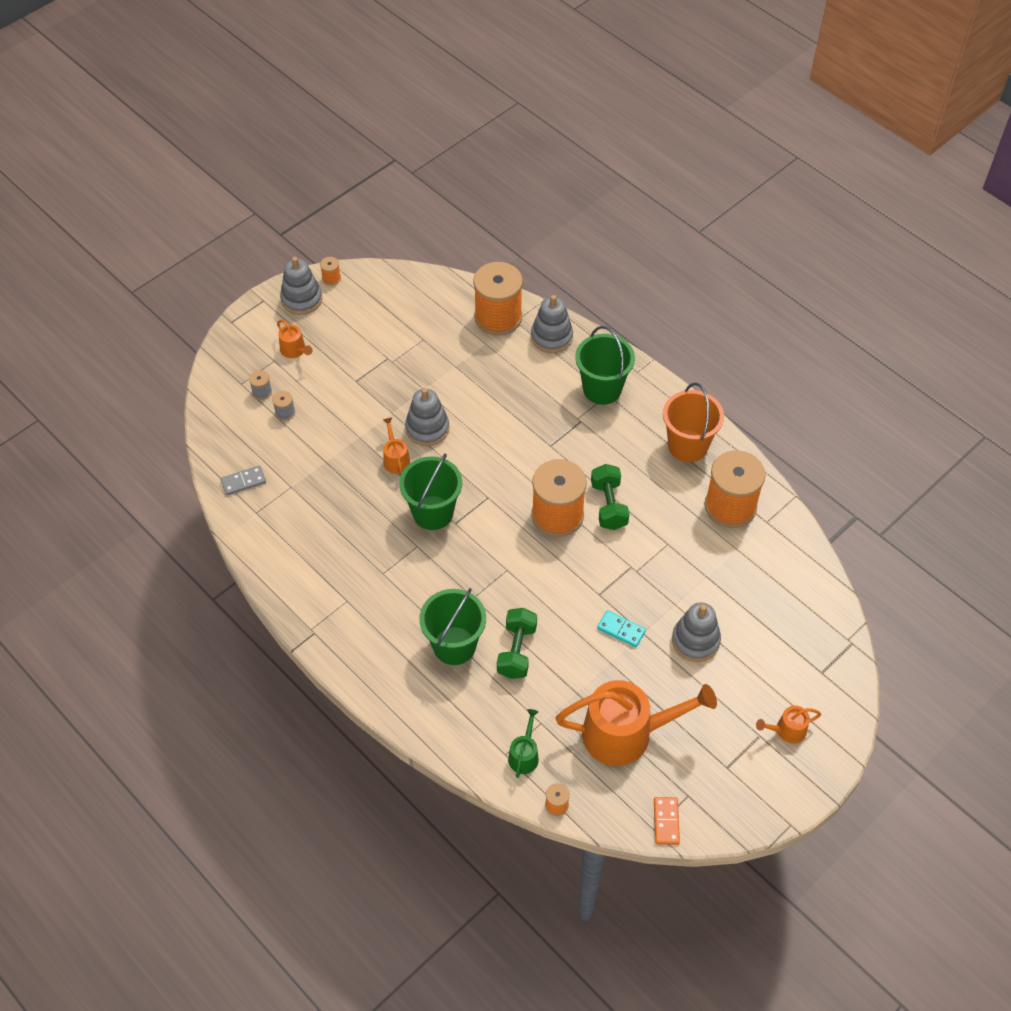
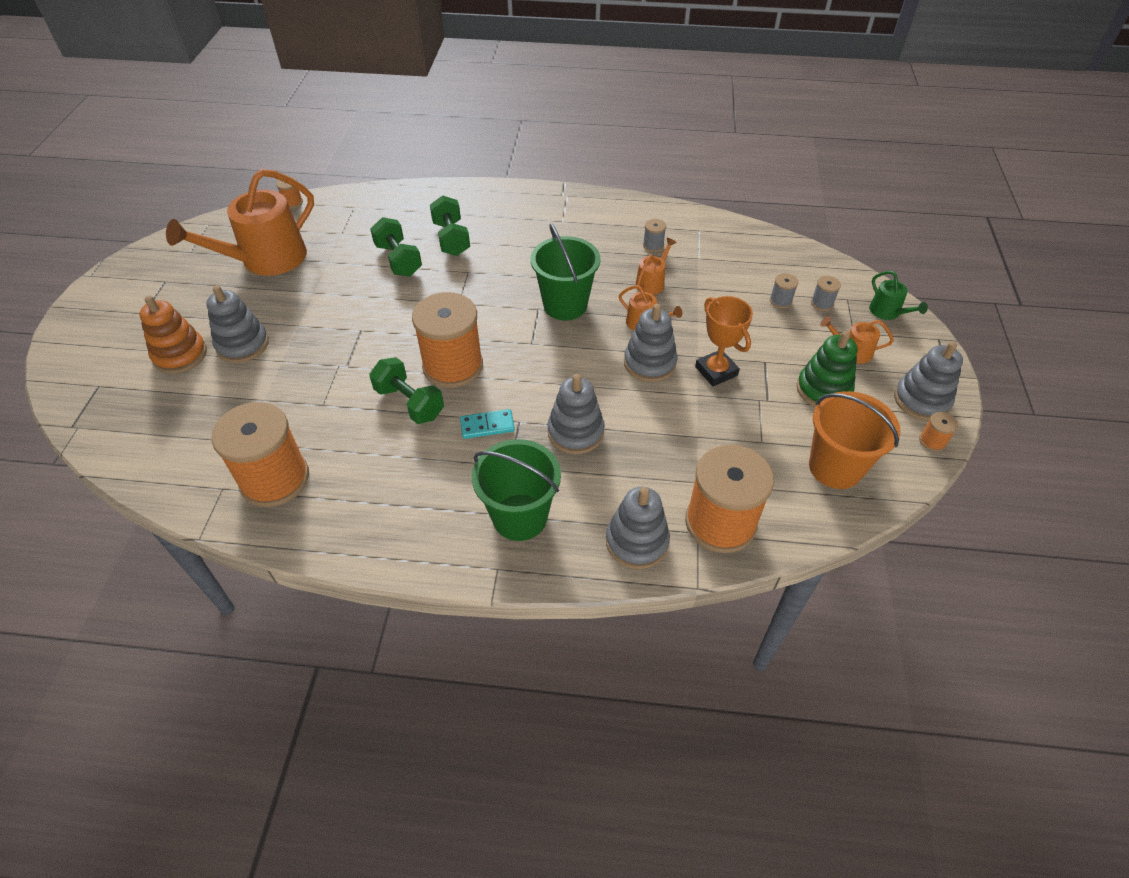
camera: 140 degrees right, 5 degrees down
(243, 481) = (736, 241): grey domino -> none
(308, 522) = (653, 245): none -> grey spool
(347, 341) = (823, 390): none -> green stacking toy
(393, 395) = (716, 371): none -> orange trophy
(454, 645) = (451, 239): green bucket -> green dumbbell
(522, 415) = (575, 432): none -> grey stacking toy
(524, 755) = (338, 213): green watering can -> green watering can (887, 312)
(621, 630) = (319, 317): turquoise domino -> turquoise domino (487, 426)
(666, 821) = (200, 231): orange domino -> none
(687, 446) = (368, 515): orange bucket -> orange bucket (835, 467)
(748, 663) = (180, 355): none -> orange stacking toy
(787, 730) = (118, 328): orange watering can -> orange watering can (652, 282)

